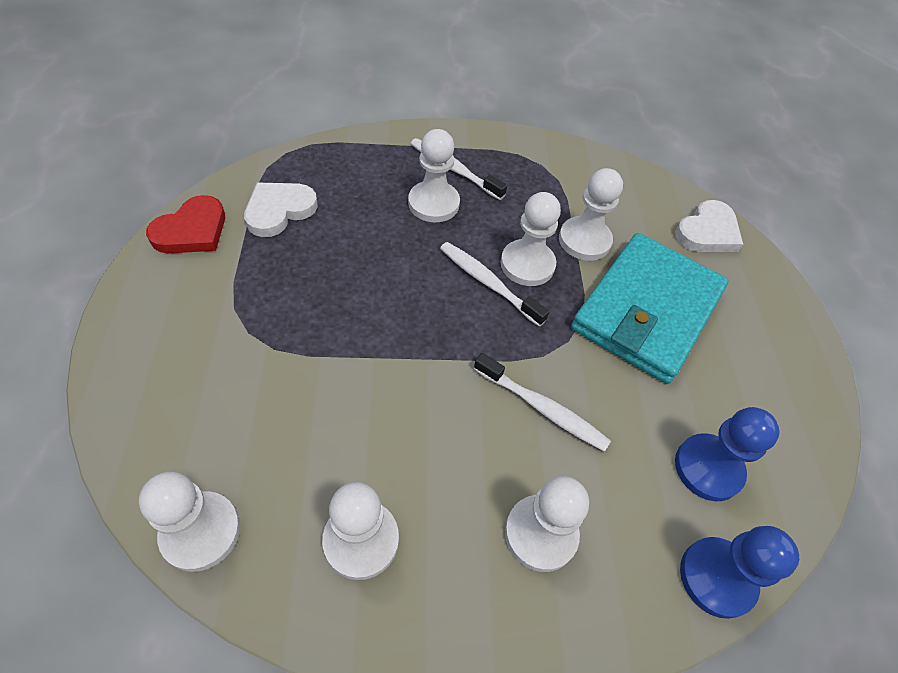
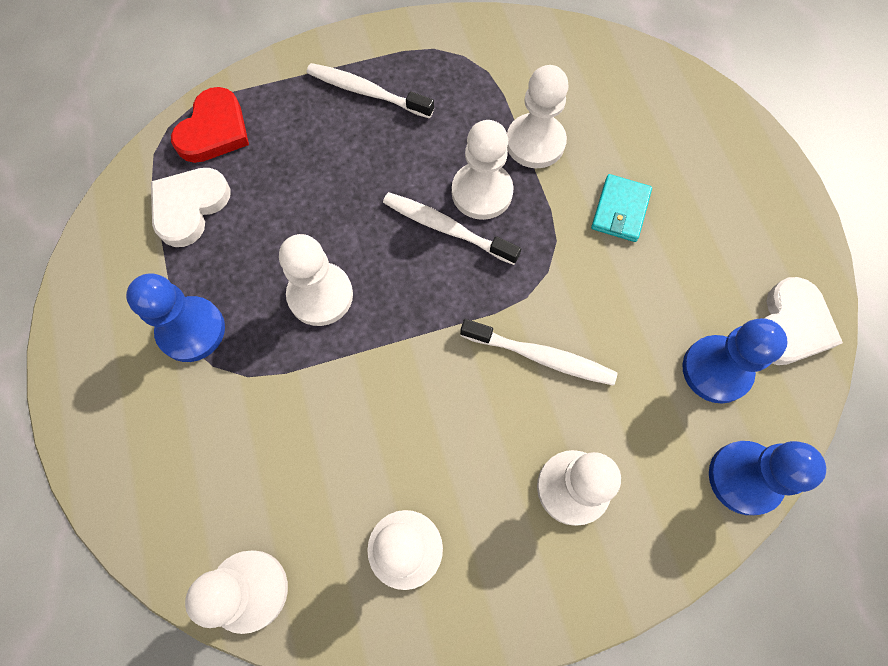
camera: 10 degrees left, 15 degrees up
(192, 230) = (102, 263): red heart -> red heart (214, 130)
(242, 299) = (191, 330): none -> blue pawn
(433, 203) = (358, 145): white pawn -> white pawn (320, 295)
(646, 310) = (620, 210): turquoise wallet -> turquoise wallet, size x0.40
(707, 232) = (664, 91): white heart -> white heart (790, 326)

